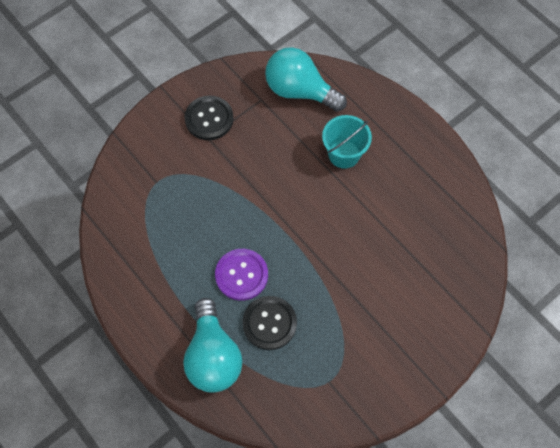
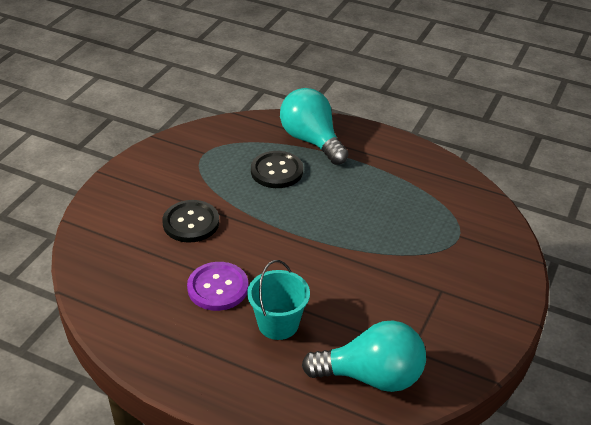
camera: 155 degrees right, 25 degrees down
(209, 119) = (455, 308): black button -> black button (191, 223)
(241, 275) = (323, 193): purple button -> purple button (218, 288)

